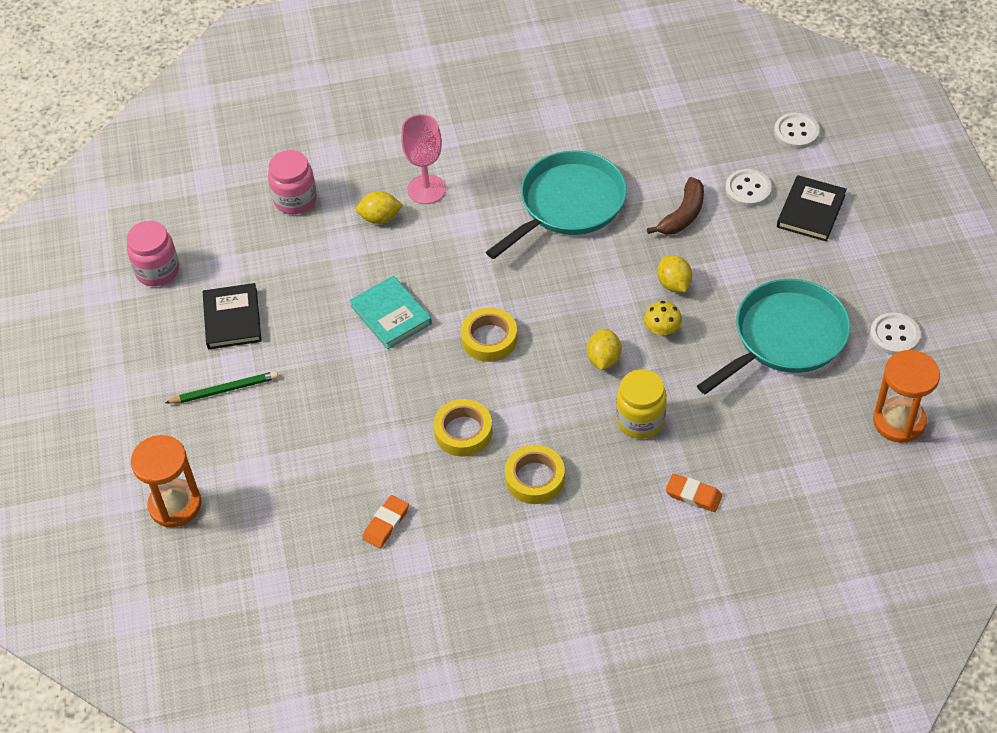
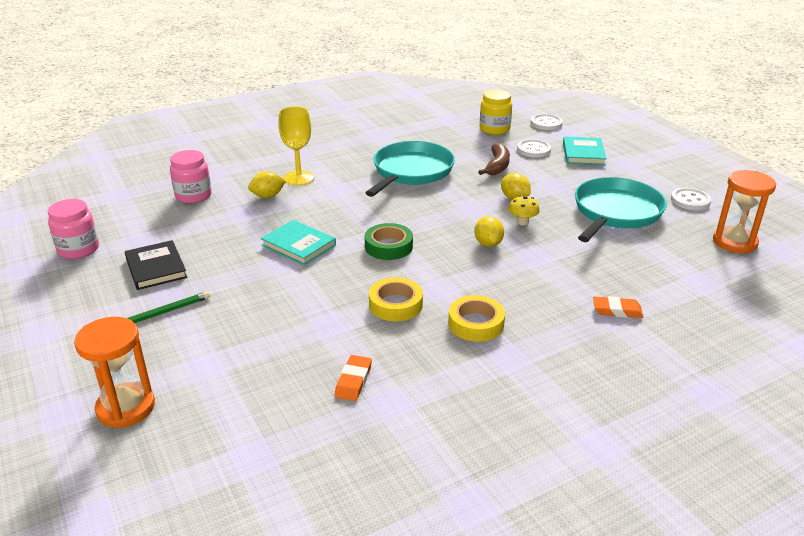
camera: 20 degrees left, 20 degrees down
(426, 189) = (299, 178): pink goblet -> yellow goblet
(489, 339) = (388, 246): yellow tape -> green tape
(640, 420) = (541, 273): yellow jar -> yellow jar (494, 129)
(811, 211) = (583, 153): black book -> turquoise book

